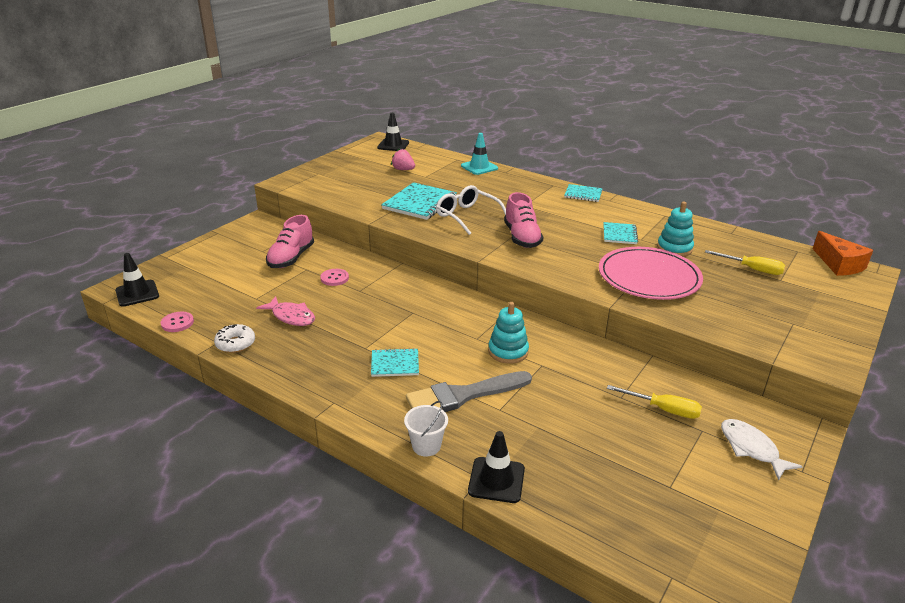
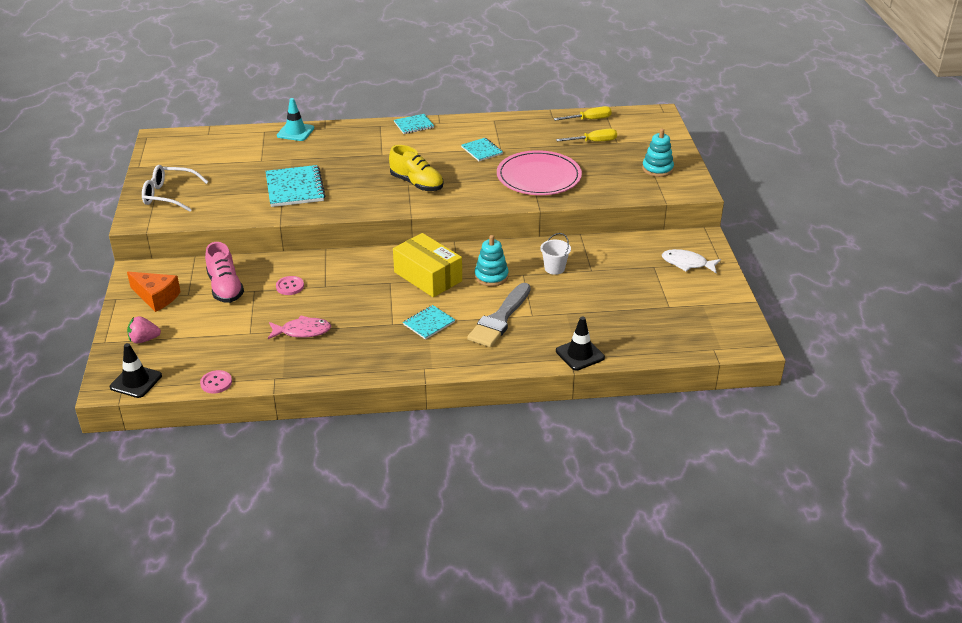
camera: 40 degrees left, 5 degrees up
(235, 344) = (291, 371): white donut -> none
(393, 145) = (181, 139): black traffic cone -> none
(403, 169) = (231, 161): pink strawberry -> pink strawberry (144, 339)
(426, 446) = (517, 359): white bucket -> white bucket (554, 268)
(451, 323) = (428, 276): none -> yellow box
(467, 216) = (351, 183): white glasses -> white glasses (169, 195)
(522, 237) = (417, 184): pink shoe -> yellow shoe
(663, 409) = (622, 265): yellow screwdriver -> yellow screwdriver (589, 119)
(674, 248) = (530, 146): turquoise stacking toy -> turquoise stacking toy (657, 169)
(839, 264) = (638, 115): orange cheese -> orange cheese (156, 297)

